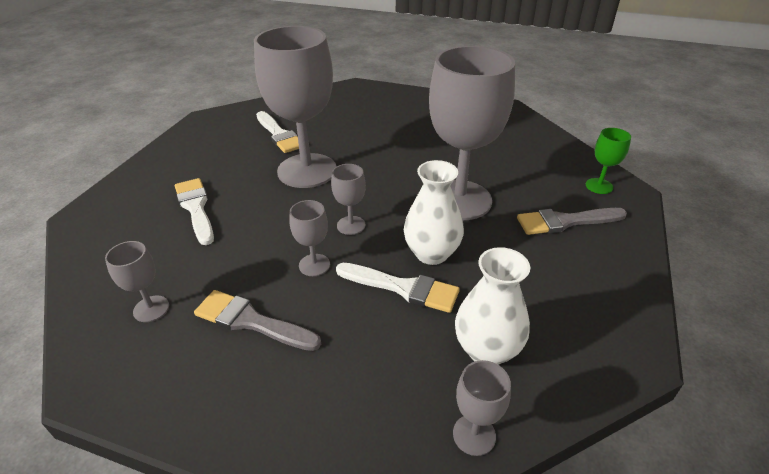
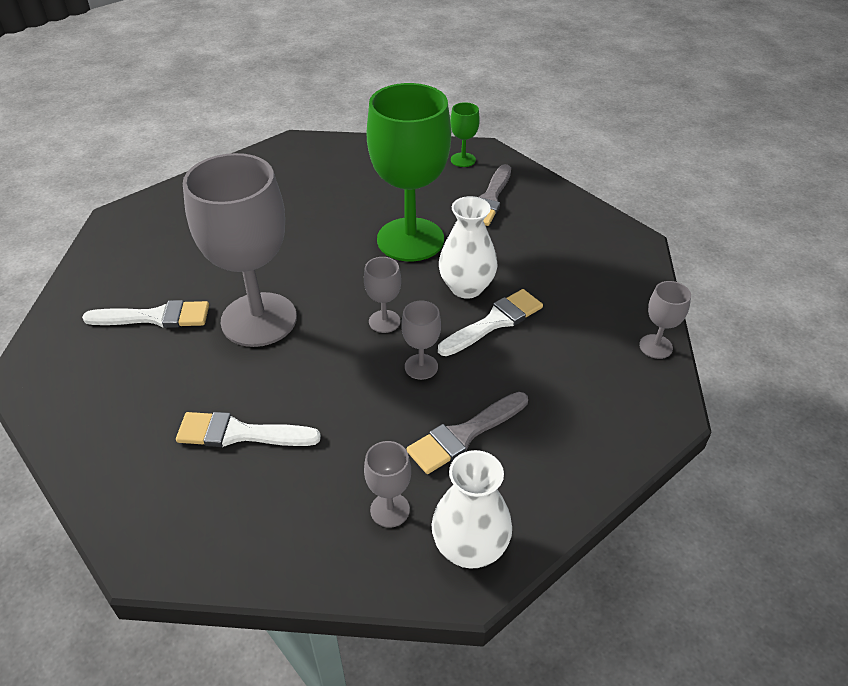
camera: 60 degrees left, 5 degrees up
(459, 200) = (410, 239): grey goblet -> green goblet
(486, 350) = (590, 306): white vase -> white vase (469, 548)

